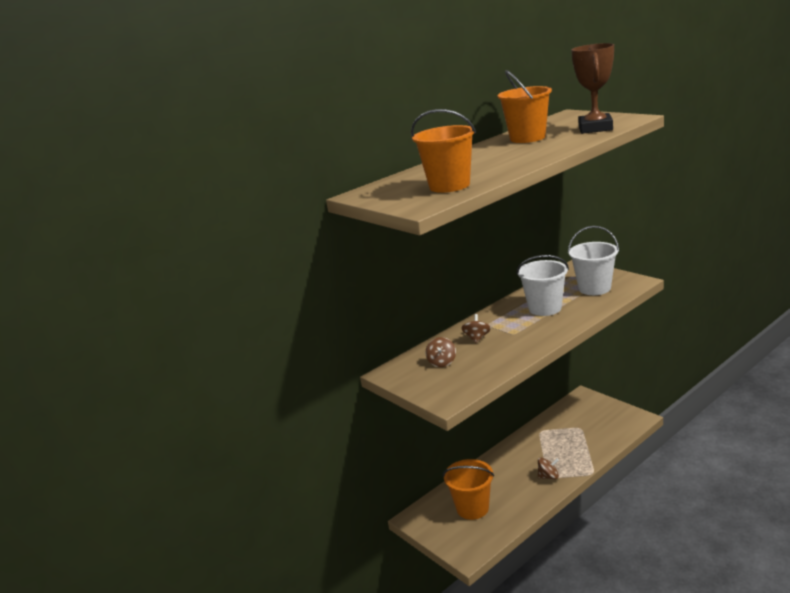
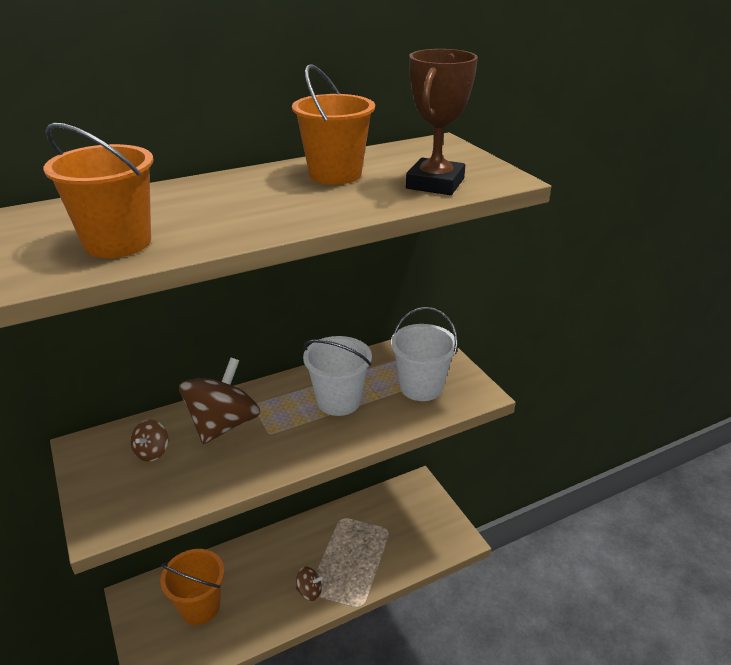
camera: 10 degrees right, 10 degrees up
(477, 338) = (223, 425): brown spinning top -> brown spinning top, size x2.11

